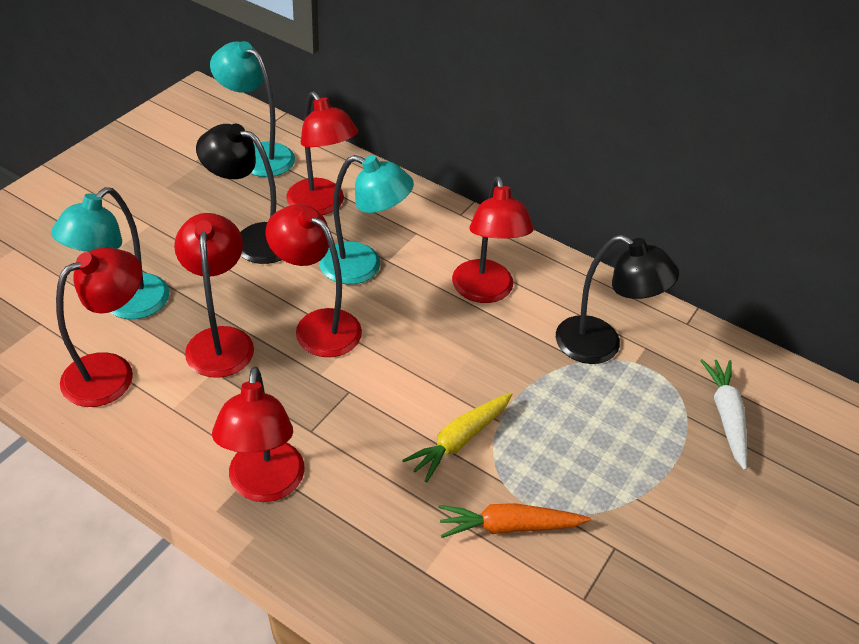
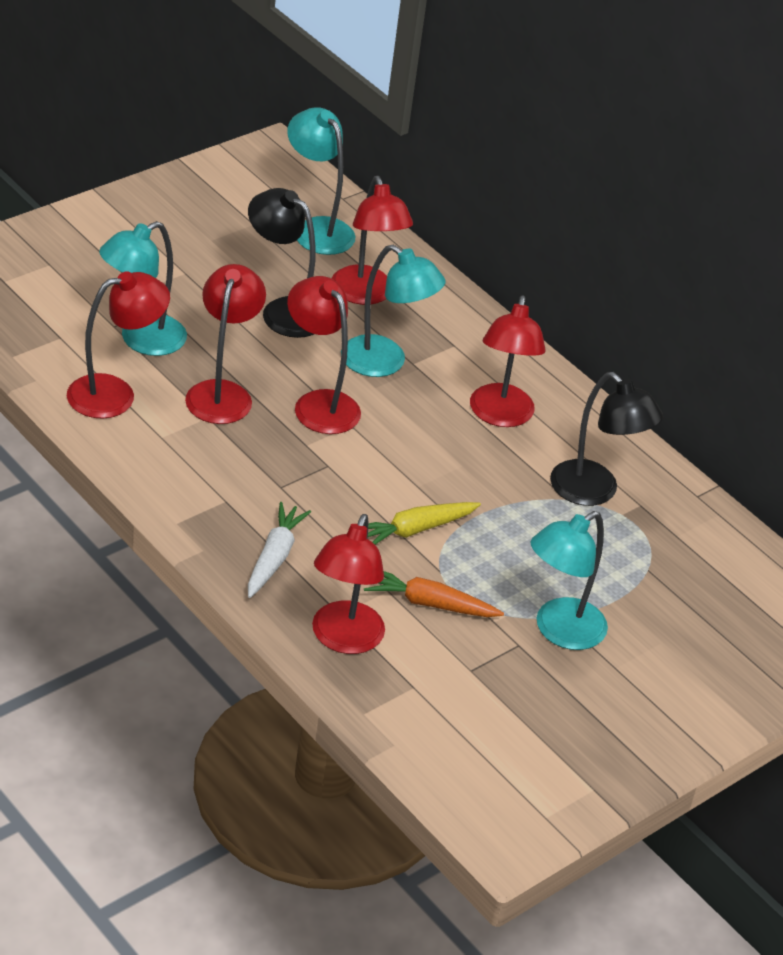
camera: 15 degrees right, 5 degrees down
(265, 485) = (225, 516): red lamp -> red lamp (343, 639)
(645, 516) = (559, 631): none -> turquoise lamp
(726, 416) = (687, 580): white carrot -> white carrot (274, 557)

